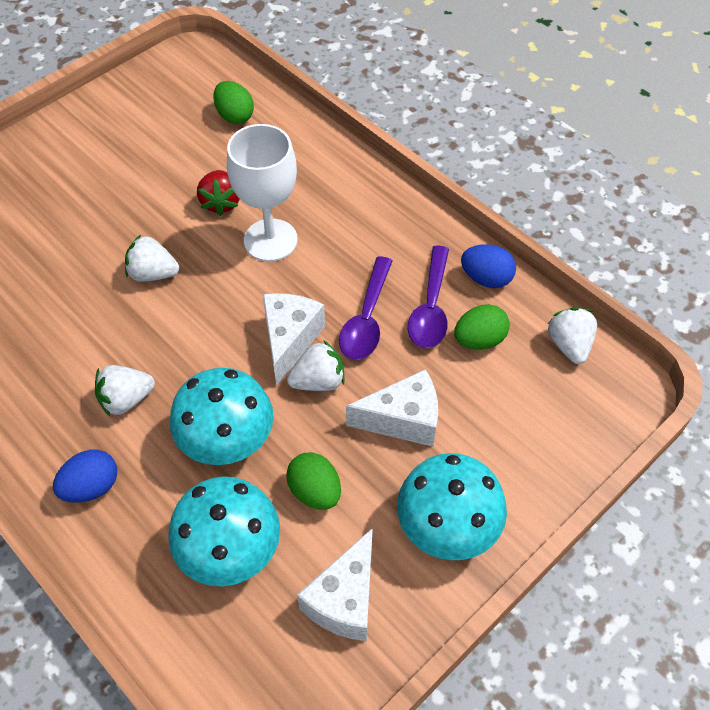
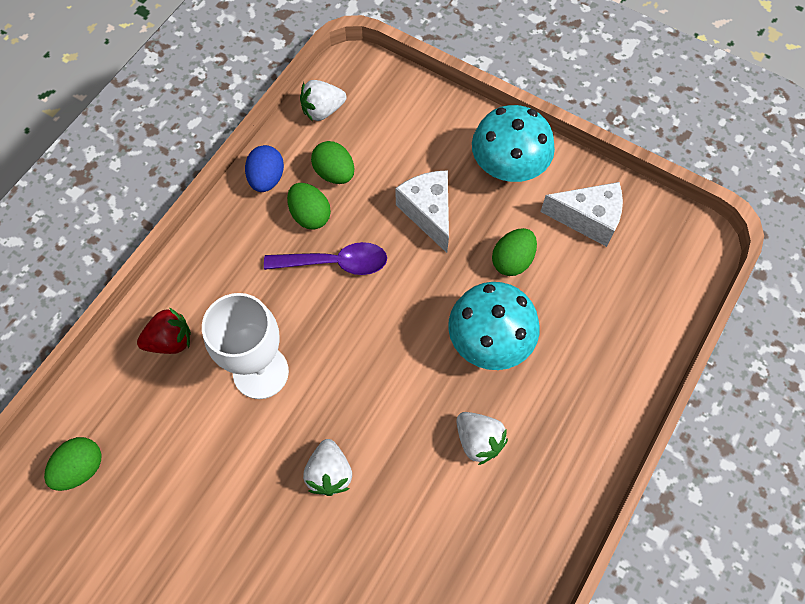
camera: 105 degrees left, 10 degrees up
(91, 487) = (570, 435): blue egg -> none
(221, 203) = (219, 437): red strawberry -> red strawberry (170, 341)
(230, 550) = (581, 307): turquoise mushroom -> none
(289, 340) = (375, 320): white cheese -> none
(318, 381) = (411, 285): white strawberry -> none
(430, 308) = (310, 215): purple spoon -> green egg

